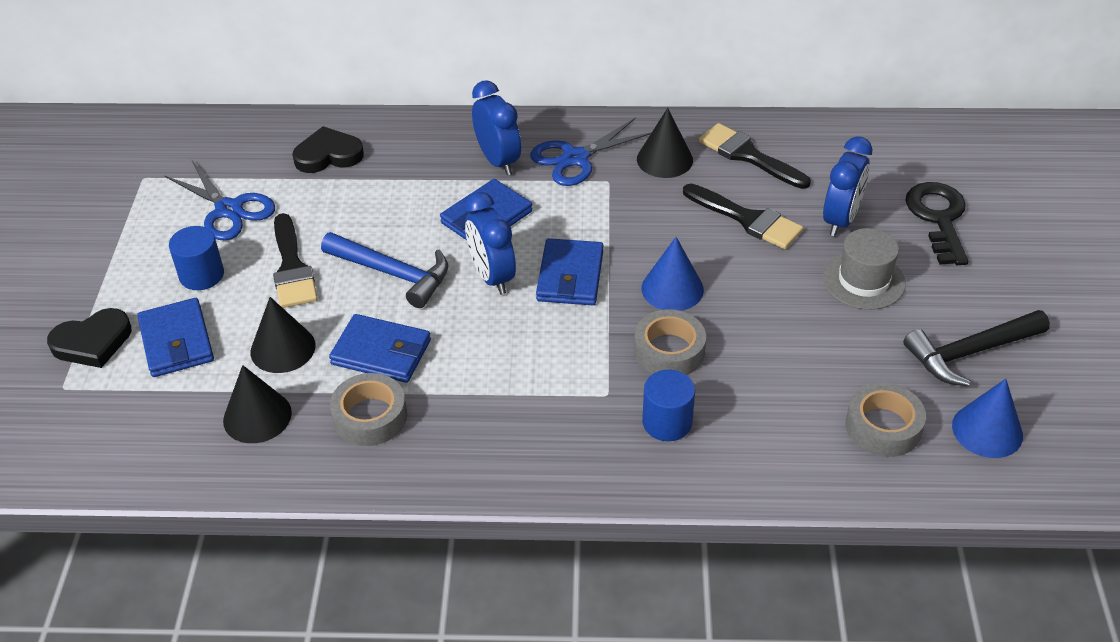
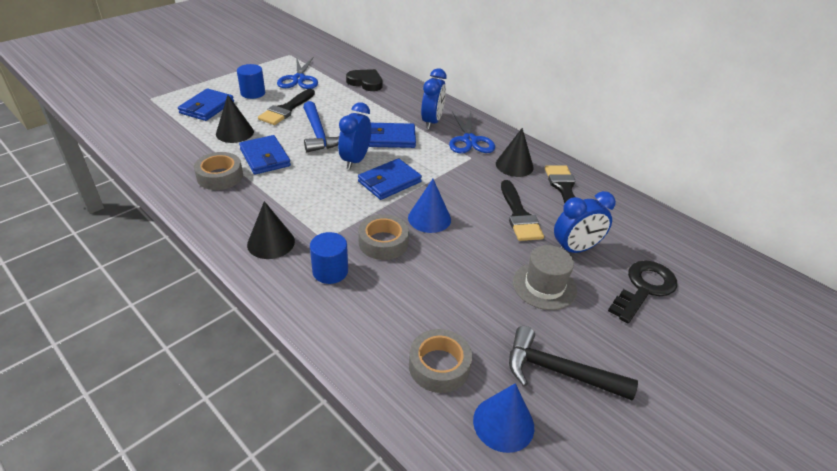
camera: 40 degrees right, 5 degrees down
(92, 342) = (183, 91): black heart -> none
(257, 416) = (185, 148): black cone -> black cone (271, 243)
(575, 158) = (469, 140): blue scissors -> blue scissors turned 105 degrees counterclockwise

